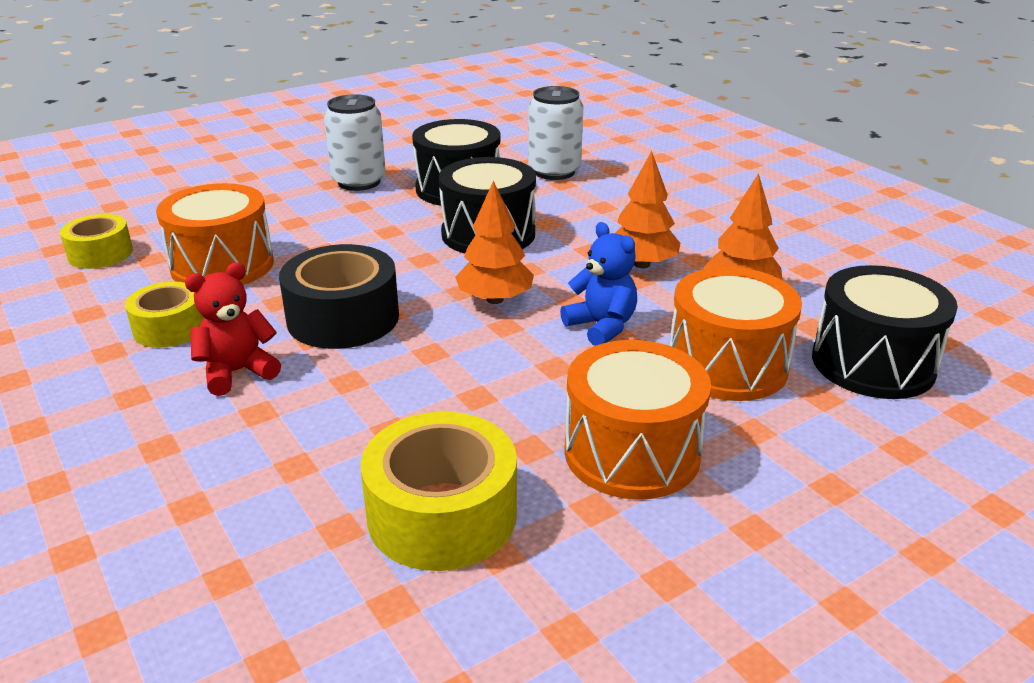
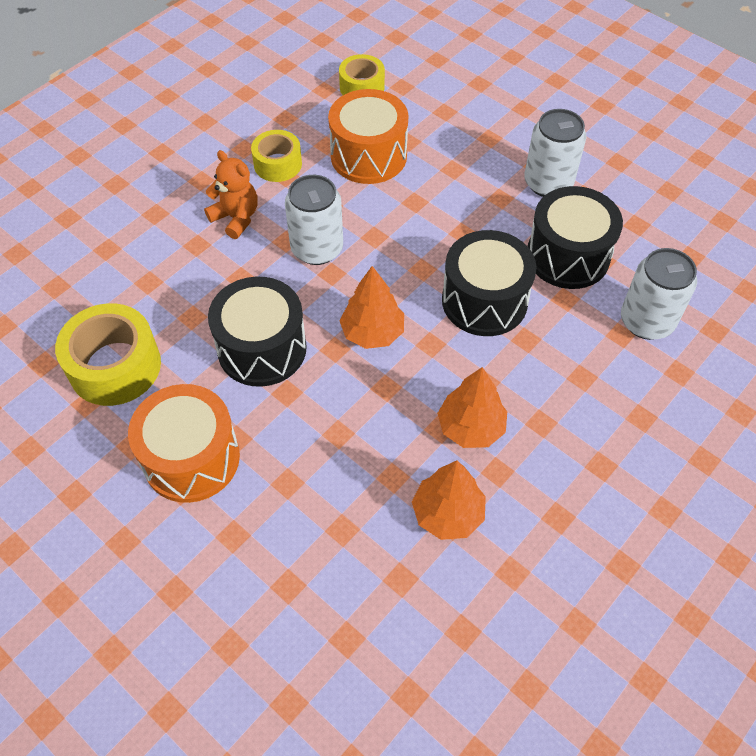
camera: 75 degrees right, 25 degrees up
(237, 372) = (236, 218): red teddy bear -> orange teddy bear
(343, 318) = (317, 248): black tape -> white can
(601, 327) = (352, 413): blue teddy bear -> none
(727, 365) = (318, 511): orange drum -> none
(873, 363) = (350, 629): black drum -> black drum (262, 348)

